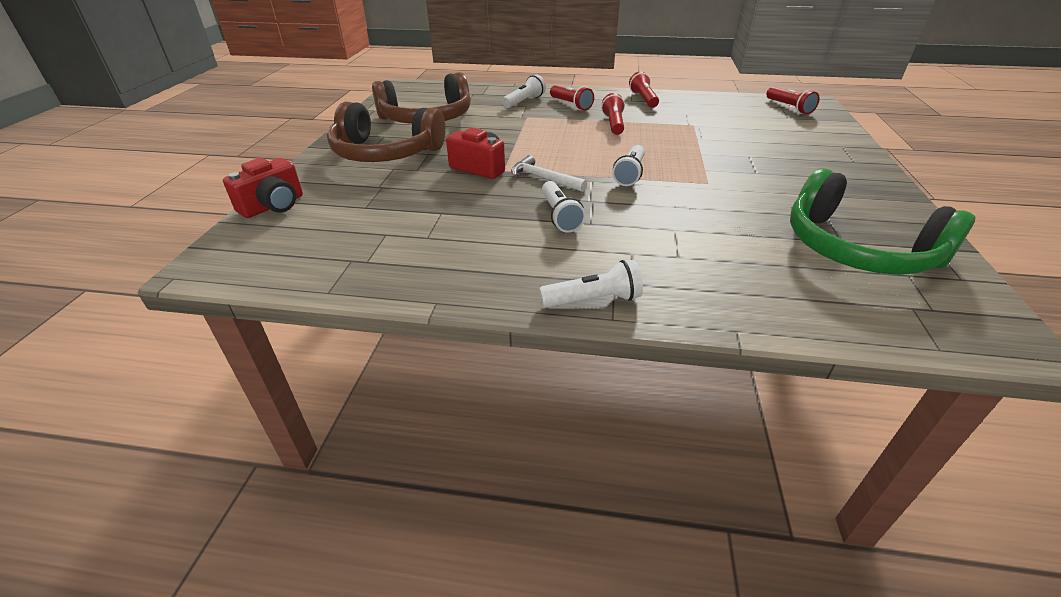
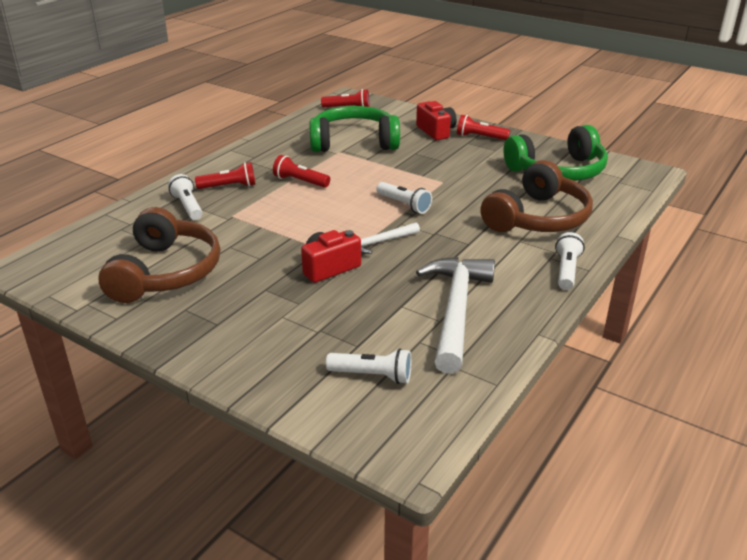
camera: 65 degrees left, 5 degrees down
(273, 206) = (306, 406): red camera -> red camera (436, 131)
(385, 153) = (236, 315): brown headphones -> brown headphones (537, 218)
(451, 242) = (456, 310): none -> white hammer
(559, 216) = (449, 253): white flashlight -> white flashlight (372, 376)
(643, 99) = (259, 151): red flashlight -> red flashlight (480, 137)
(722, 126) = (354, 142): none -> green headphones

